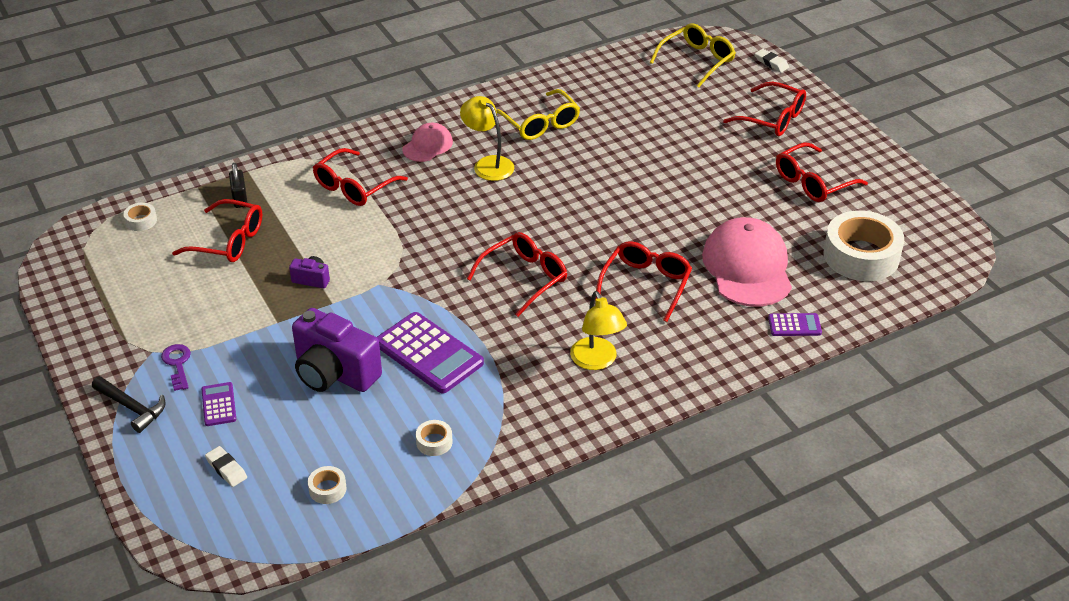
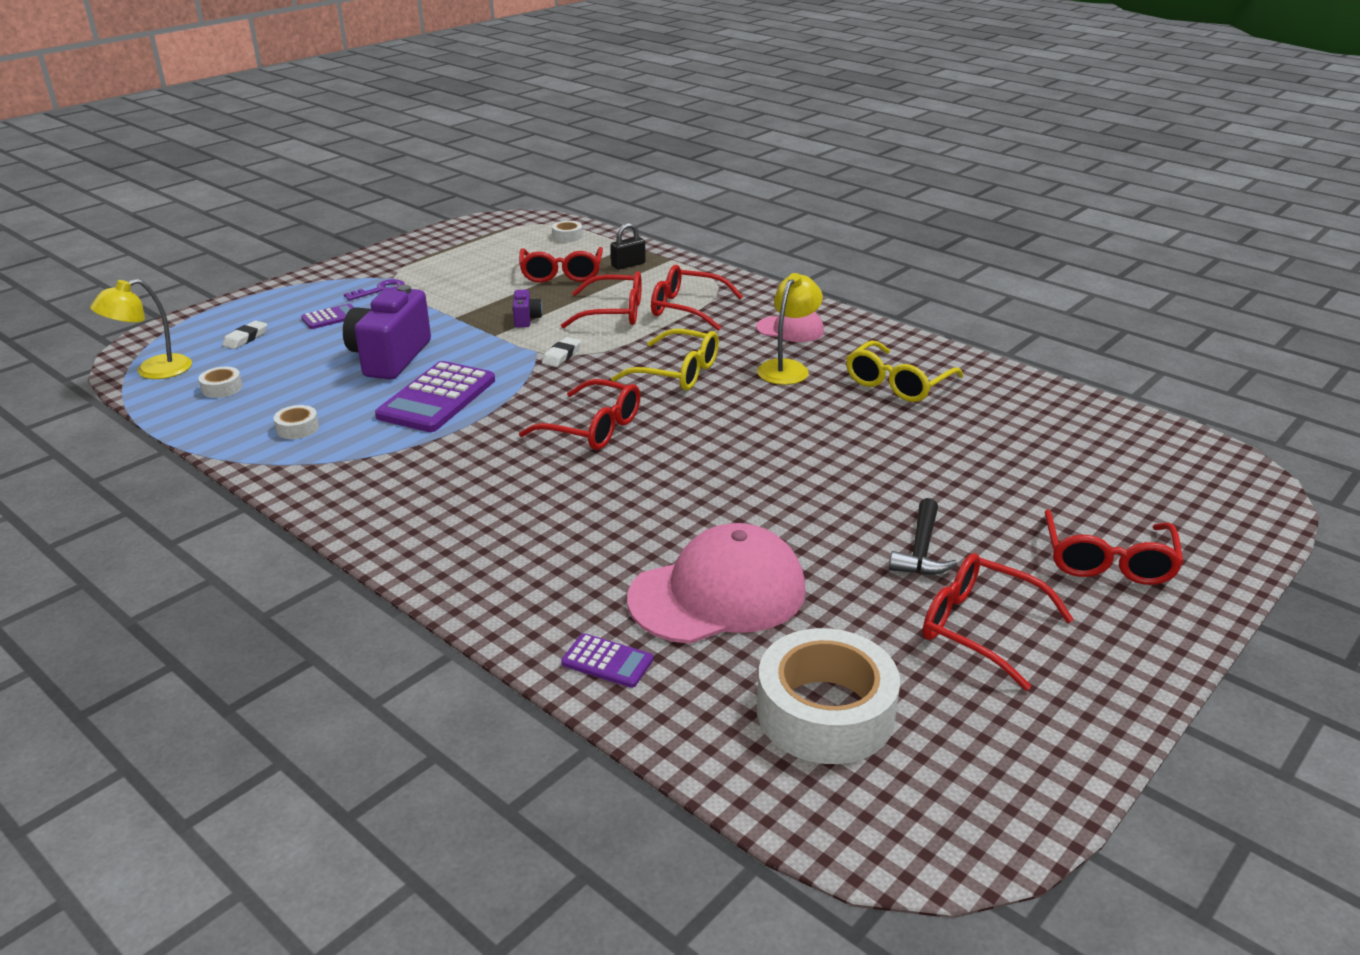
camera: 70 degrees right, 10 degrees down
(132, 408) = (319, 286): black hammer -> black hammer (921, 550)
(597, 361) = (462, 503): yellow lamp -> yellow lamp (153, 371)
(646, 284) = (629, 514): red glasses -> red glasses (614, 313)
(697, 61) = (1174, 469): yellow glasses -> yellow glasses (678, 373)
(771, 63) = (1256, 537): white eraser -> white eraser (561, 355)
(794, 325) = (607, 661): purple calculator -> purple calculator turned 45 degrees counterclockwise

